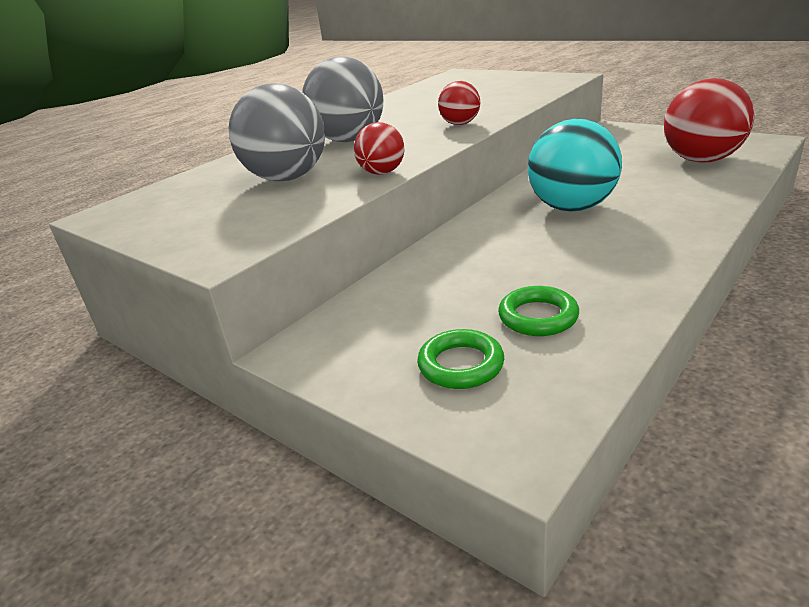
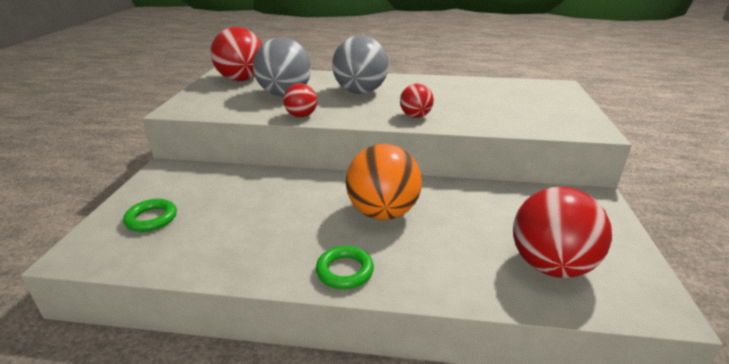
camera: 55 degrees right, 0 degrees up
(168, 203) = (242, 79): none -> red ball
(538, 317) = (207, 232): green ring -> green ring (344, 271)
(572, 208) = (382, 213): turquoise ball -> orange ball

